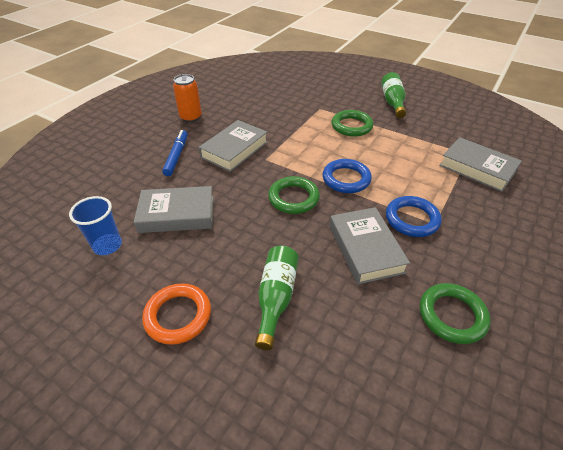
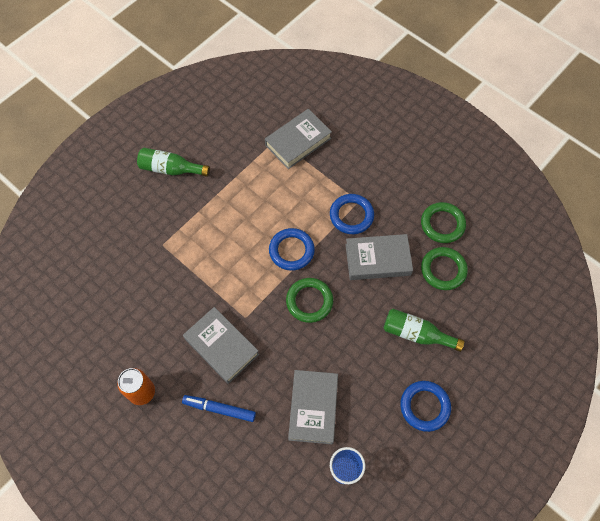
camera: 80 degrees left, 20 degrees up
(178, 316) = (424, 406): orange ring -> blue ring
(351, 126) = (207, 222): green ring -> green ring (443, 270)

